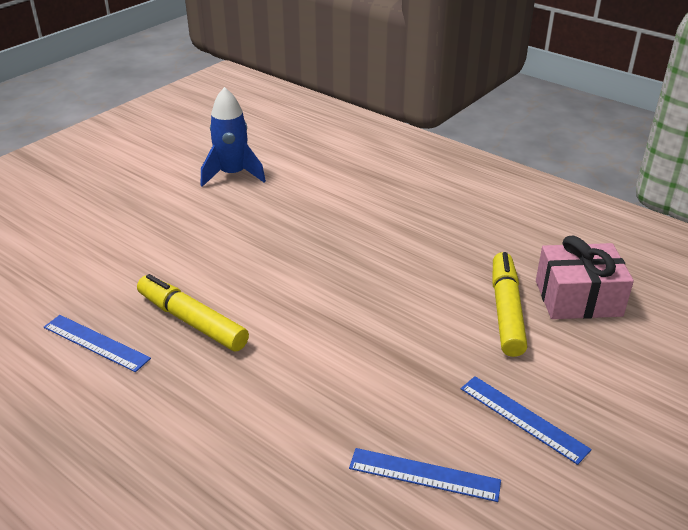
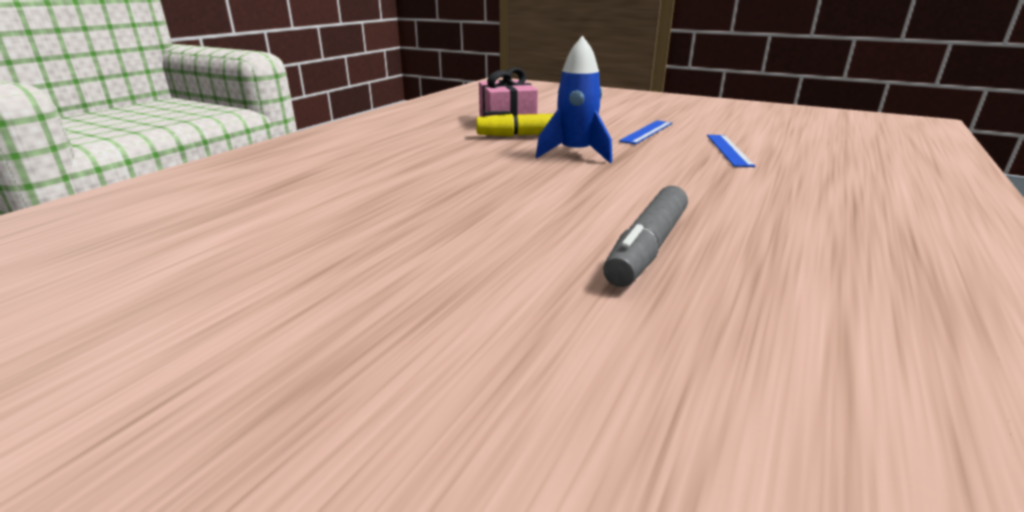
camera: 100 degrees left, 10 degrees down
(96, 343) = (757, 309): blue ruler -> none
(192, 321) = (648, 247): yellow marker -> grey marker
(233, 174) = (230, 275): blue rocket -> blue rocket (575, 154)

